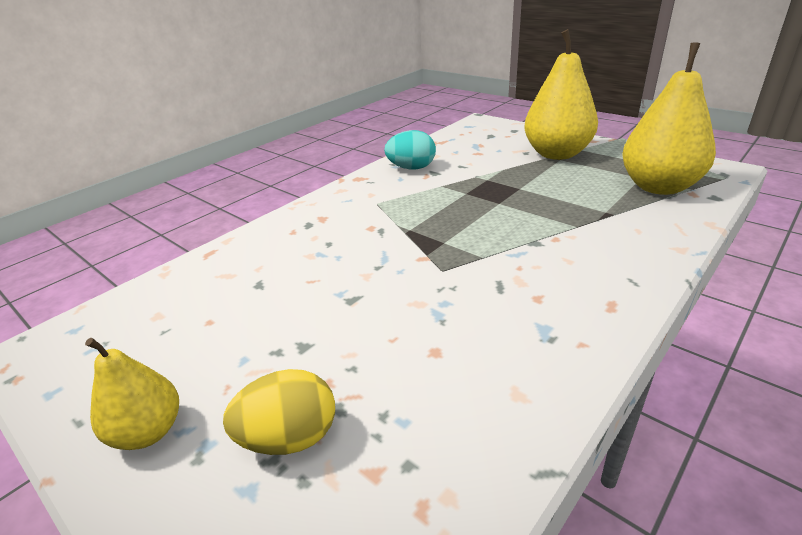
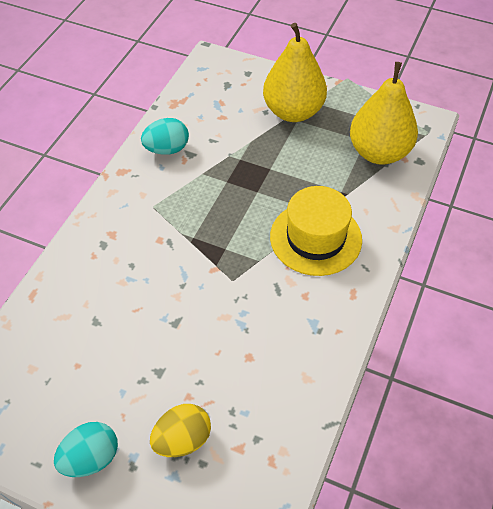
camera: 20 degrees left, 20 degrees up
(148, 432) = (90, 458): yellow pear -> turquoise egg
(564, 246) = (315, 238): none -> yellow hat

